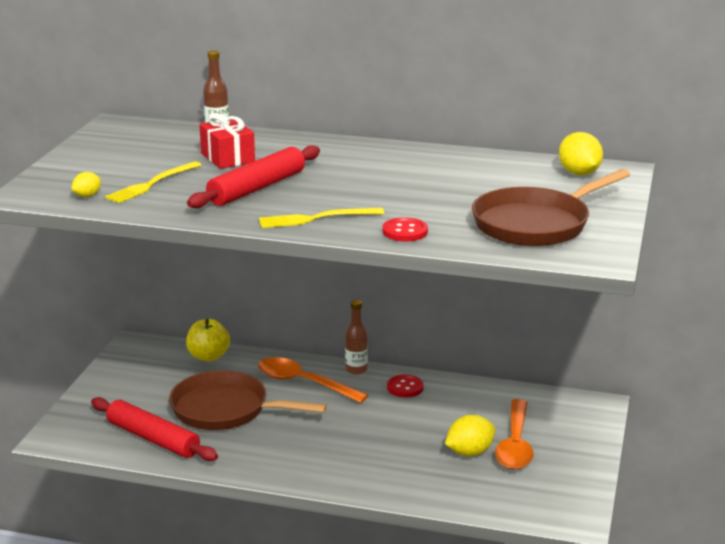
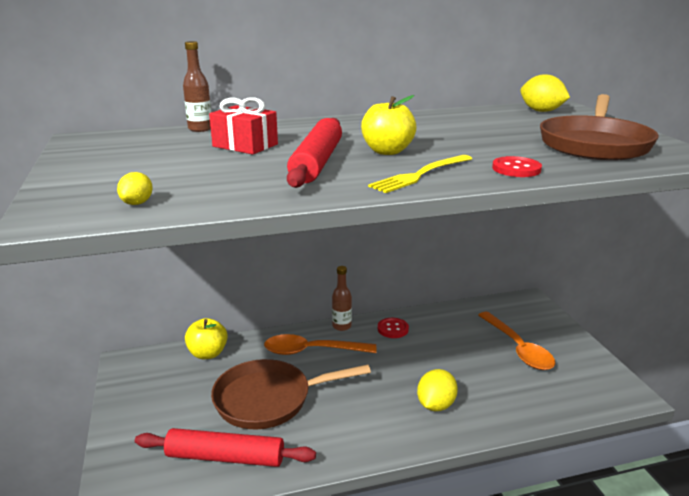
camera: 30 degrees left, 0 degrees up
(152, 184) = (200, 178): yellow fork -> none
(331, 189) = (387, 151): none -> yellow apple
(469, 452) = (497, 366): yellow lemon -> yellow lemon (435, 405)

